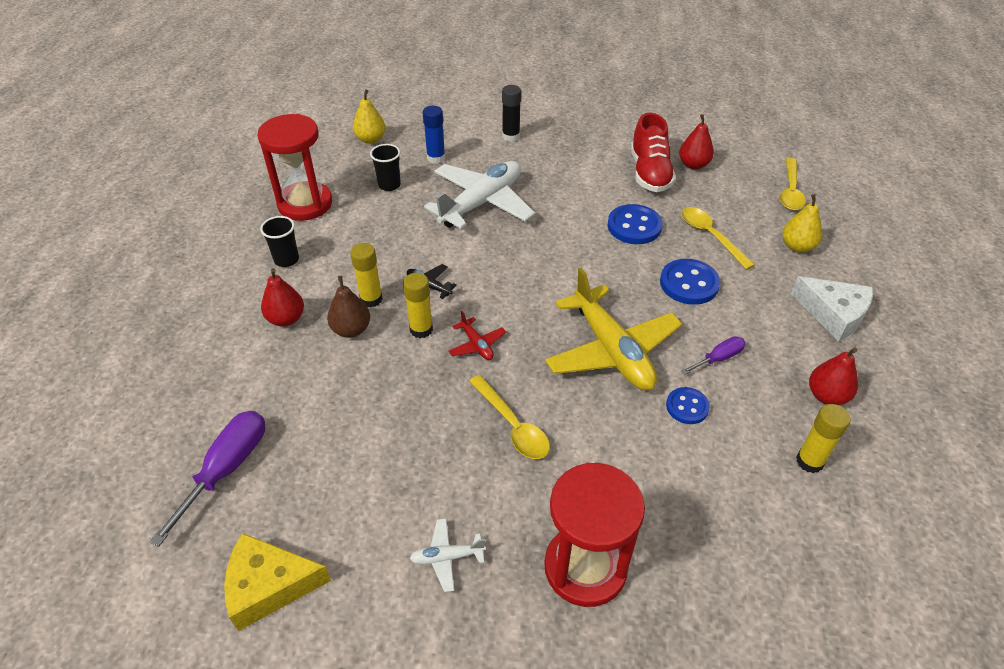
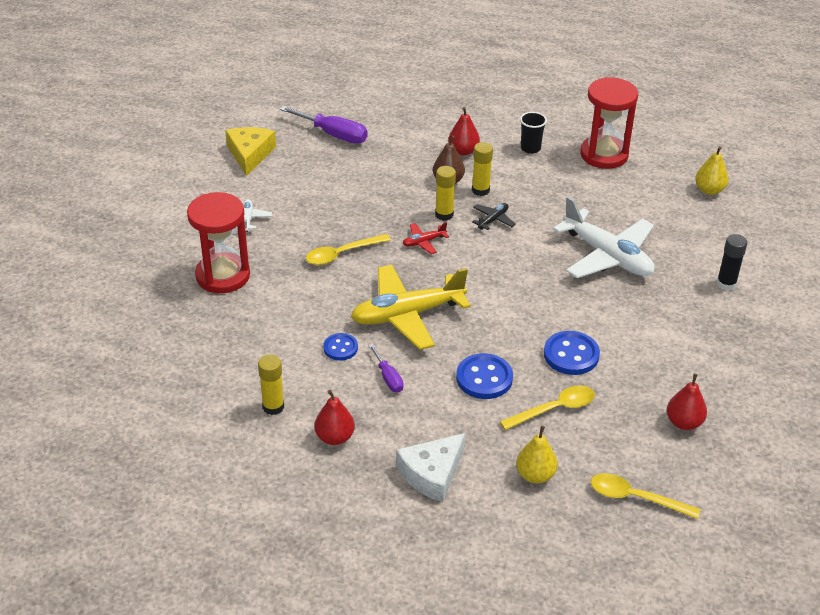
camera: 95 degrees right, 5 degrees down
(389, 185) = (633, 201): black cup -> none
(436, 158) = (680, 230): blue glue stick -> none
(649, 173) = (664, 382): red shoe -> none

